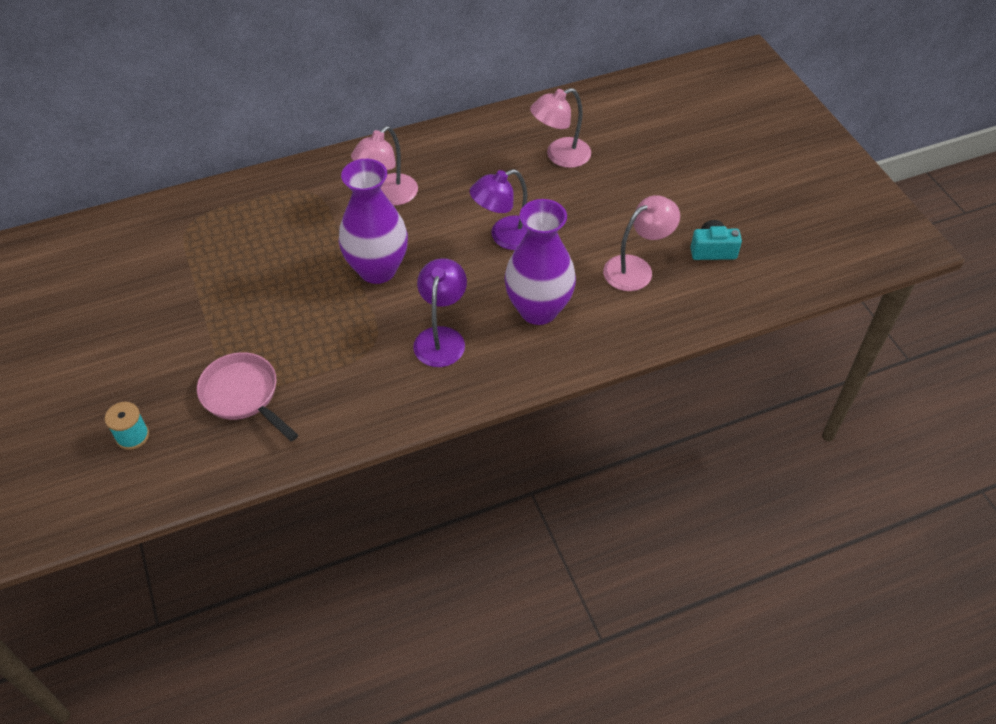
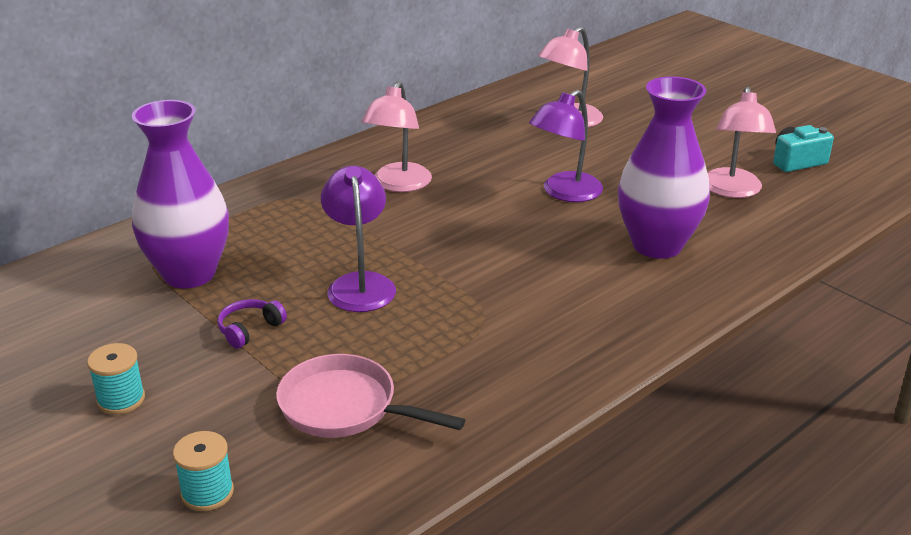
camera: 20 degrees left, 20 degrees down
(115, 347) = (121, 399): none -> turquoise spool
(218, 311) = (249, 329): none -> purple headphones
(377, 269) = (435, 249): purple vase -> purple vase (189, 274)
(441, 337) = (564, 293): purple lamp -> purple lamp (360, 284)
(636, 268) = (732, 190): pink lamp -> pink lamp turned 150 degrees clockwise

